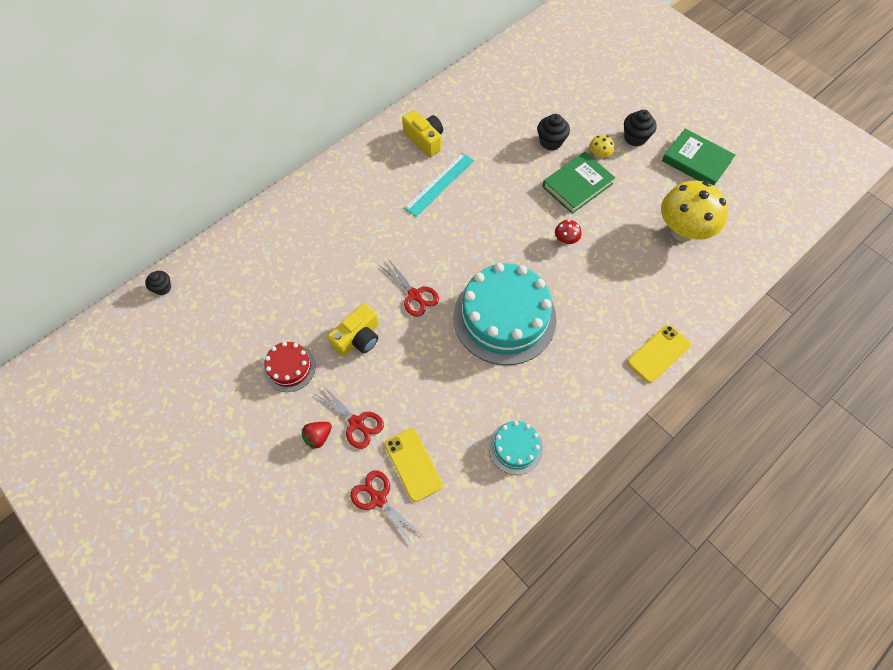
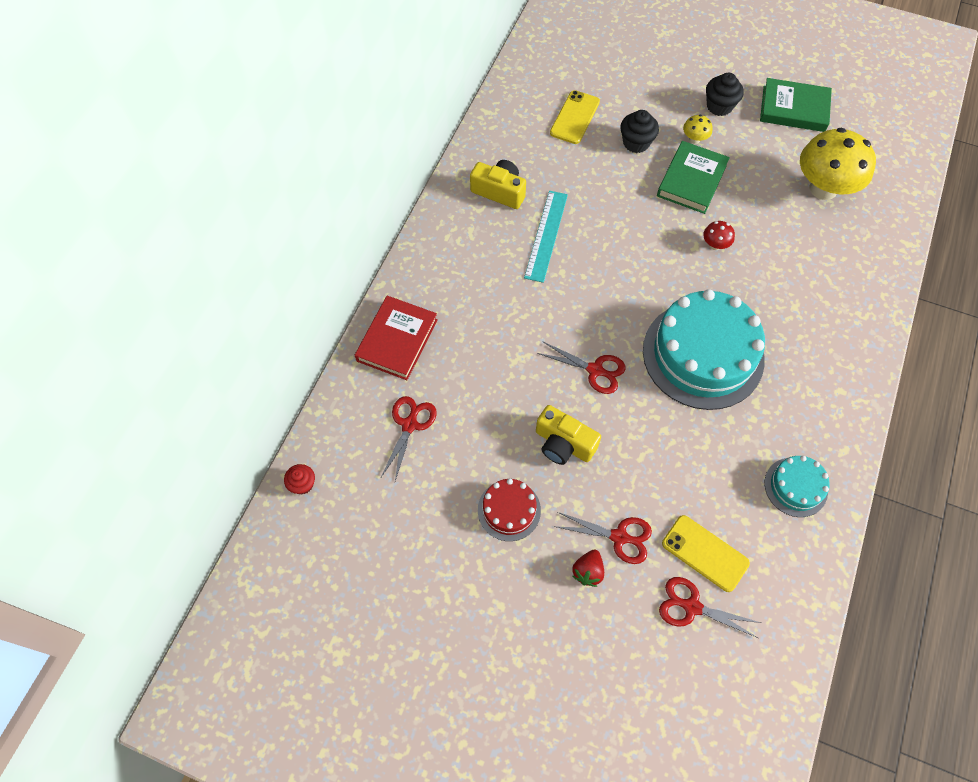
camera: 25 degrees left, 0 degrees up
(163, 288) = (302, 484): black cupcake -> red cupcake
(258, 278) = (409, 425): none -> red scissors
(287, 216) = (397, 340): none -> red book
(358, 338) = (563, 444): yellow camera -> yellow camera turned 105 degrees clockwise
(658, 353) = (874, 327): yellow phone -> yellow phone (575, 117)

